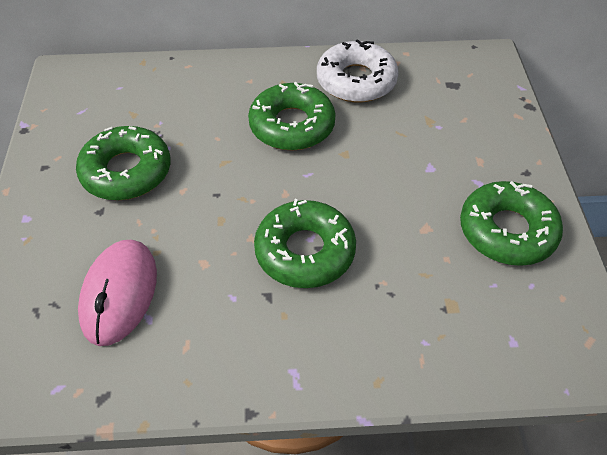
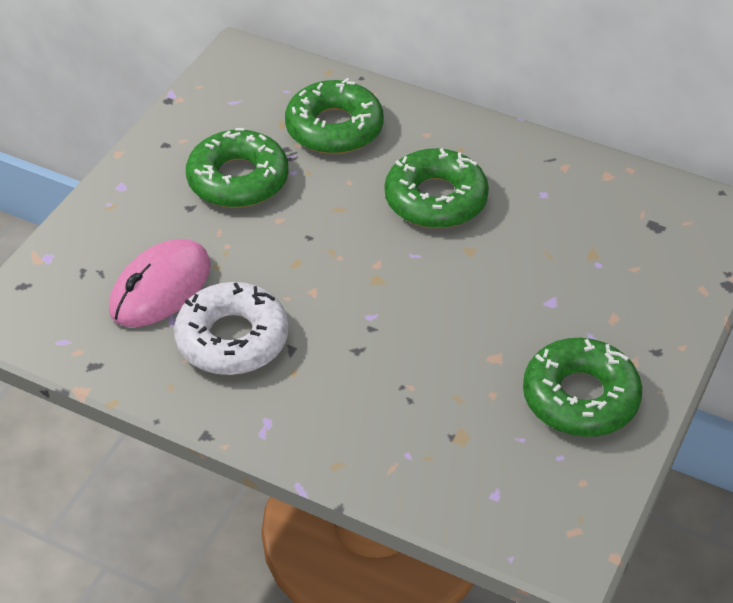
camera: 30 degrees right, 5 degrees down
(305, 251) = (355, 326): green donut -> green donut (334, 128)
(356, 81) = (545, 179): white donut -> white donut (232, 339)

